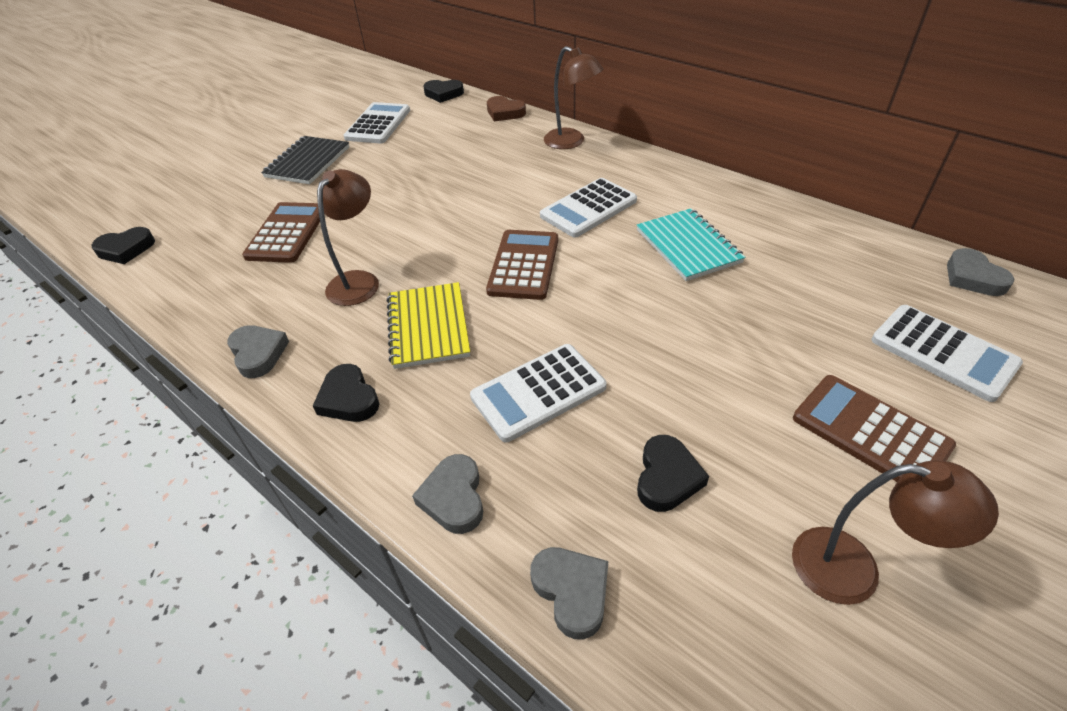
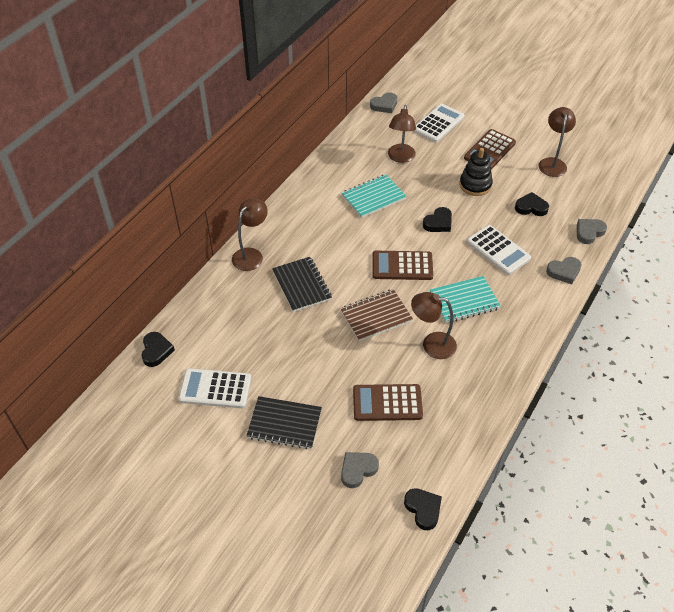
camera: 100 degrees left, 5 degrees up
(258, 353) = (505, 375): grey heart -> grey heart (357, 470)
(348, 398) = (524, 323): black heart -> black heart (438, 223)
(428, 327) = (464, 301): yellow notebook -> turquoise notebook
(432, 233) = (376, 316): none -> brown notebook
(504, 112) = (199, 300): brown heart -> none
(508, 176) = (301, 285): none -> black notebook
(588, 208) = (339, 240): white calculator -> none
(737, 386) = (475, 185): none -> black stacking toy
(805, 286) = (400, 157): none -> brown lamp

